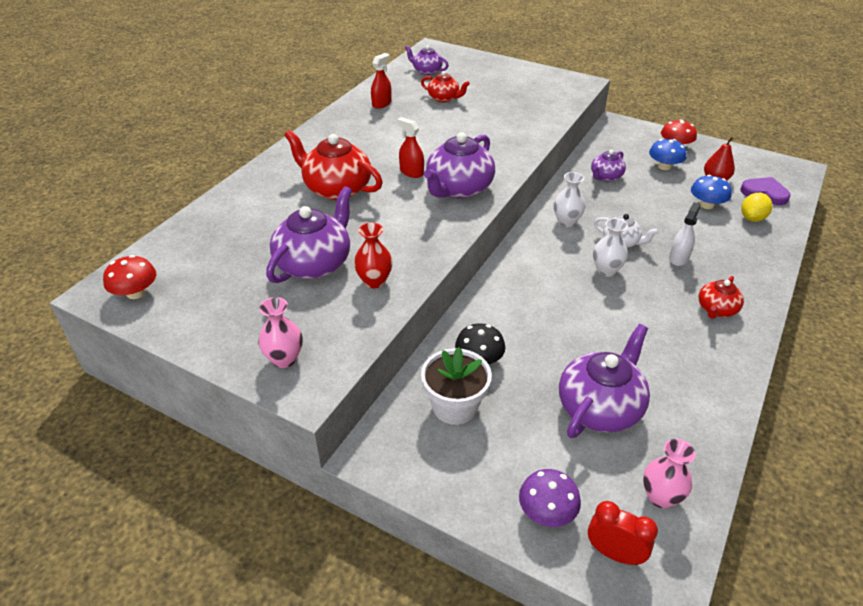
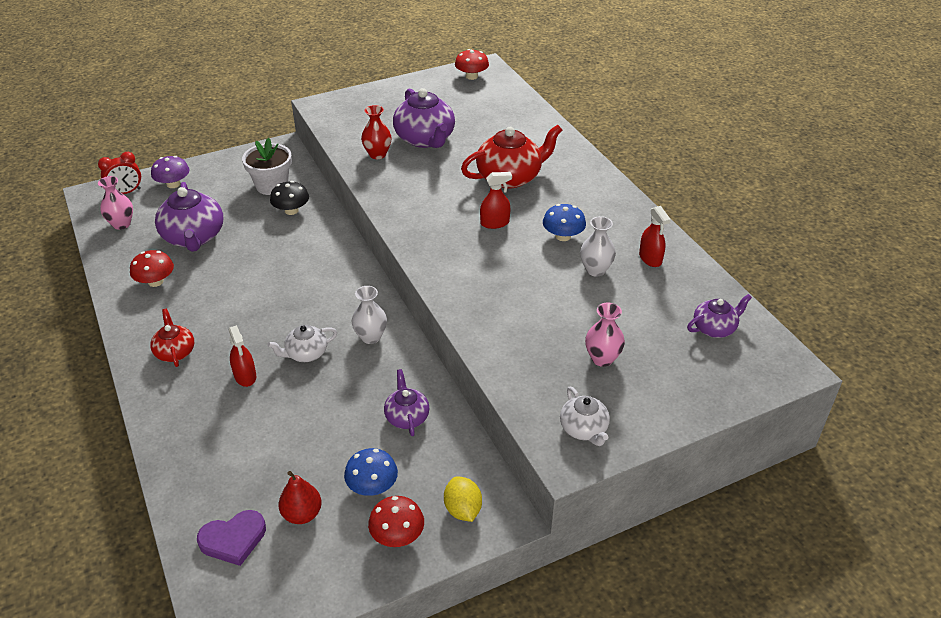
camera: 125 degrees right, 0 degrees up
(284, 359) = (352, 105): pink vase -> pink vase (602, 358)
(444, 98) = (626, 308): red teapot -> none
(458, 189) = (441, 236): purple teapot -> none
(557, 84) = (584, 429): none -> white teapot
(606, 270) = (288, 320): white vase -> white vase (595, 270)
(678, 258) = (245, 376): white spray bottle -> red spray bottle
(681, 386) = (155, 281): none -> red mushroom
(706, 205) = (277, 463): blue mushroom -> blue mushroom (563, 236)
(752, 218) = (218, 483): yellow lemon -> yellow lemon (463, 509)

